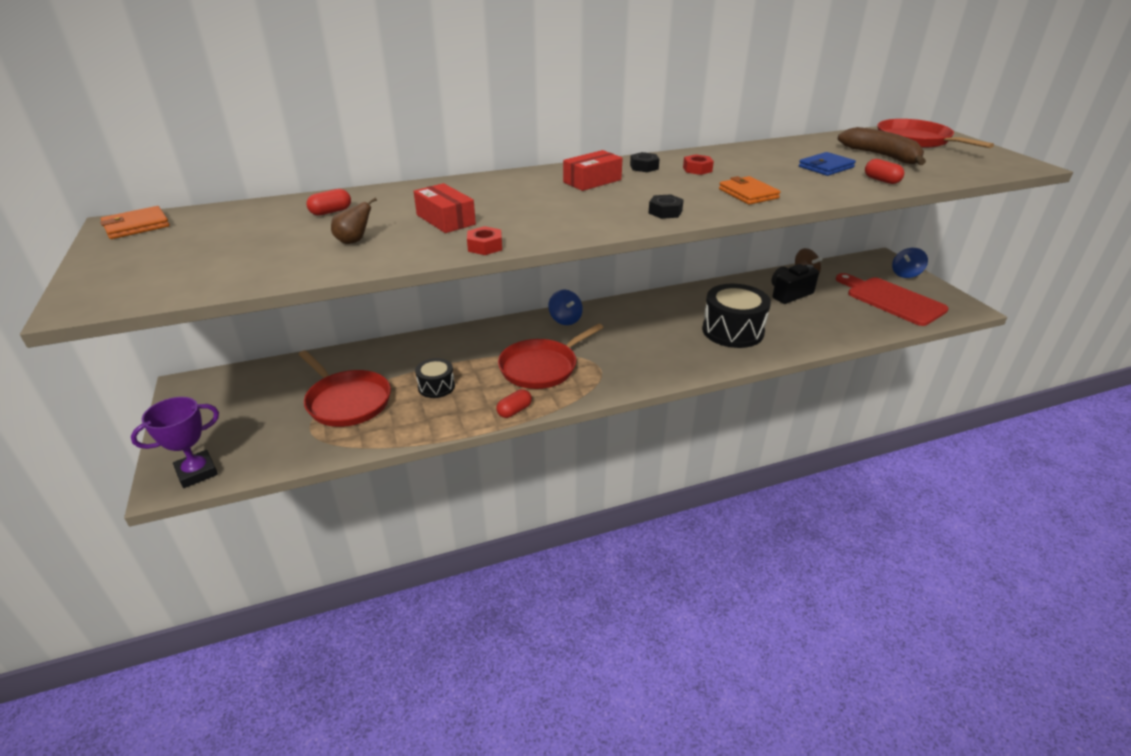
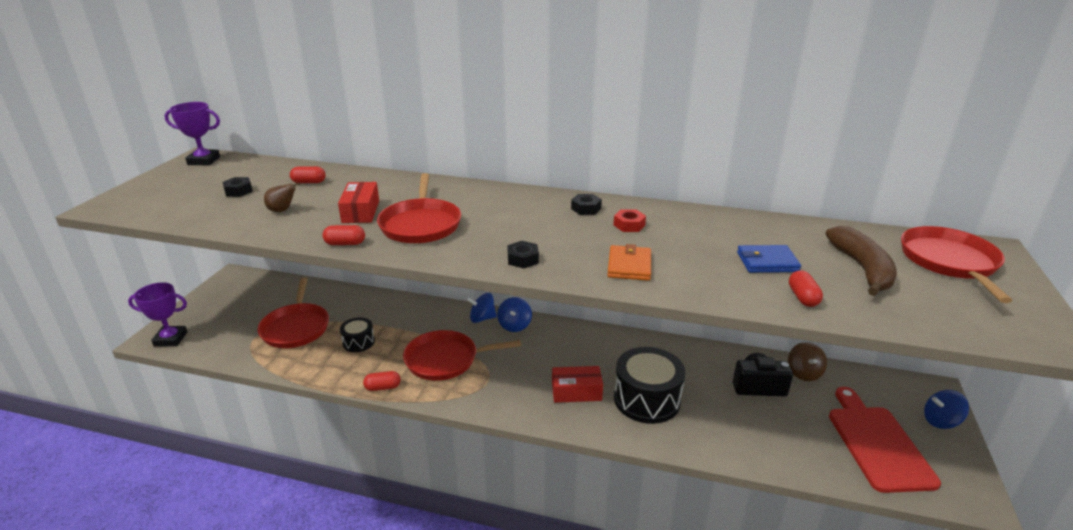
camera: 35 degrees right, 5 degrees down
(136, 226) = (204, 161): orange wallet -> purple trophy
(257, 240) = (238, 191): none -> black nut
(485, 246) = (345, 243): red nut -> red capsule
(527, 213) = (420, 224): none -> red pan
(529, 325) = (482, 318): none -> blue spinning top
(592, 181) = (519, 210): red box -> red box (576, 392)

